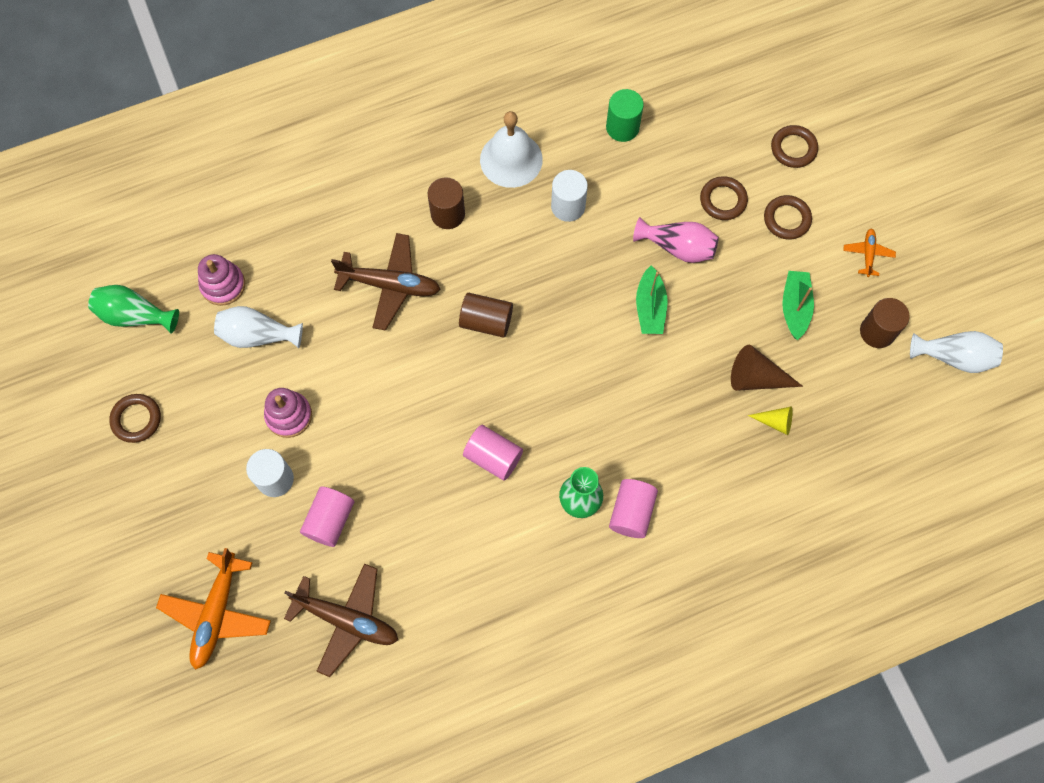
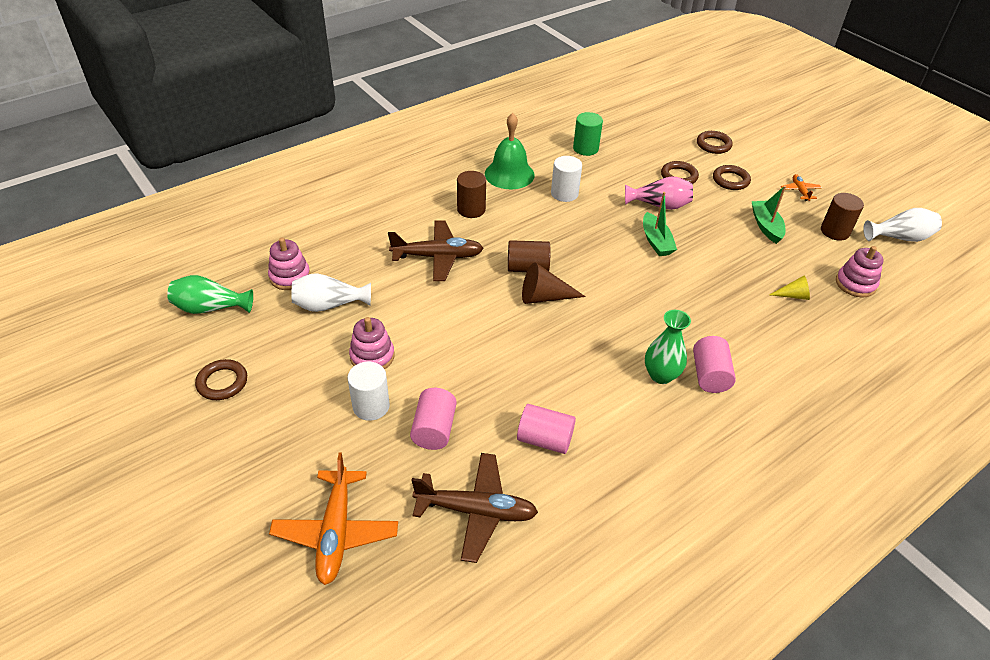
camera: 15 degrees left, 25 degrees down
(493, 457) = (570, 356): pink cylinder -> pink cylinder (544, 439)
(511, 159) = (509, 174): white bell -> green bell
(756, 378) = (762, 271): brown cone -> brown cone (544, 297)
(858, 419) = (855, 284): none -> pink stacking toy

